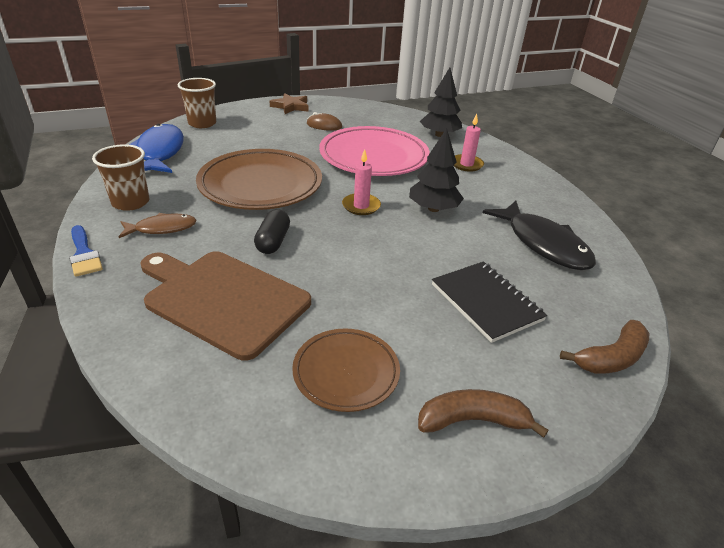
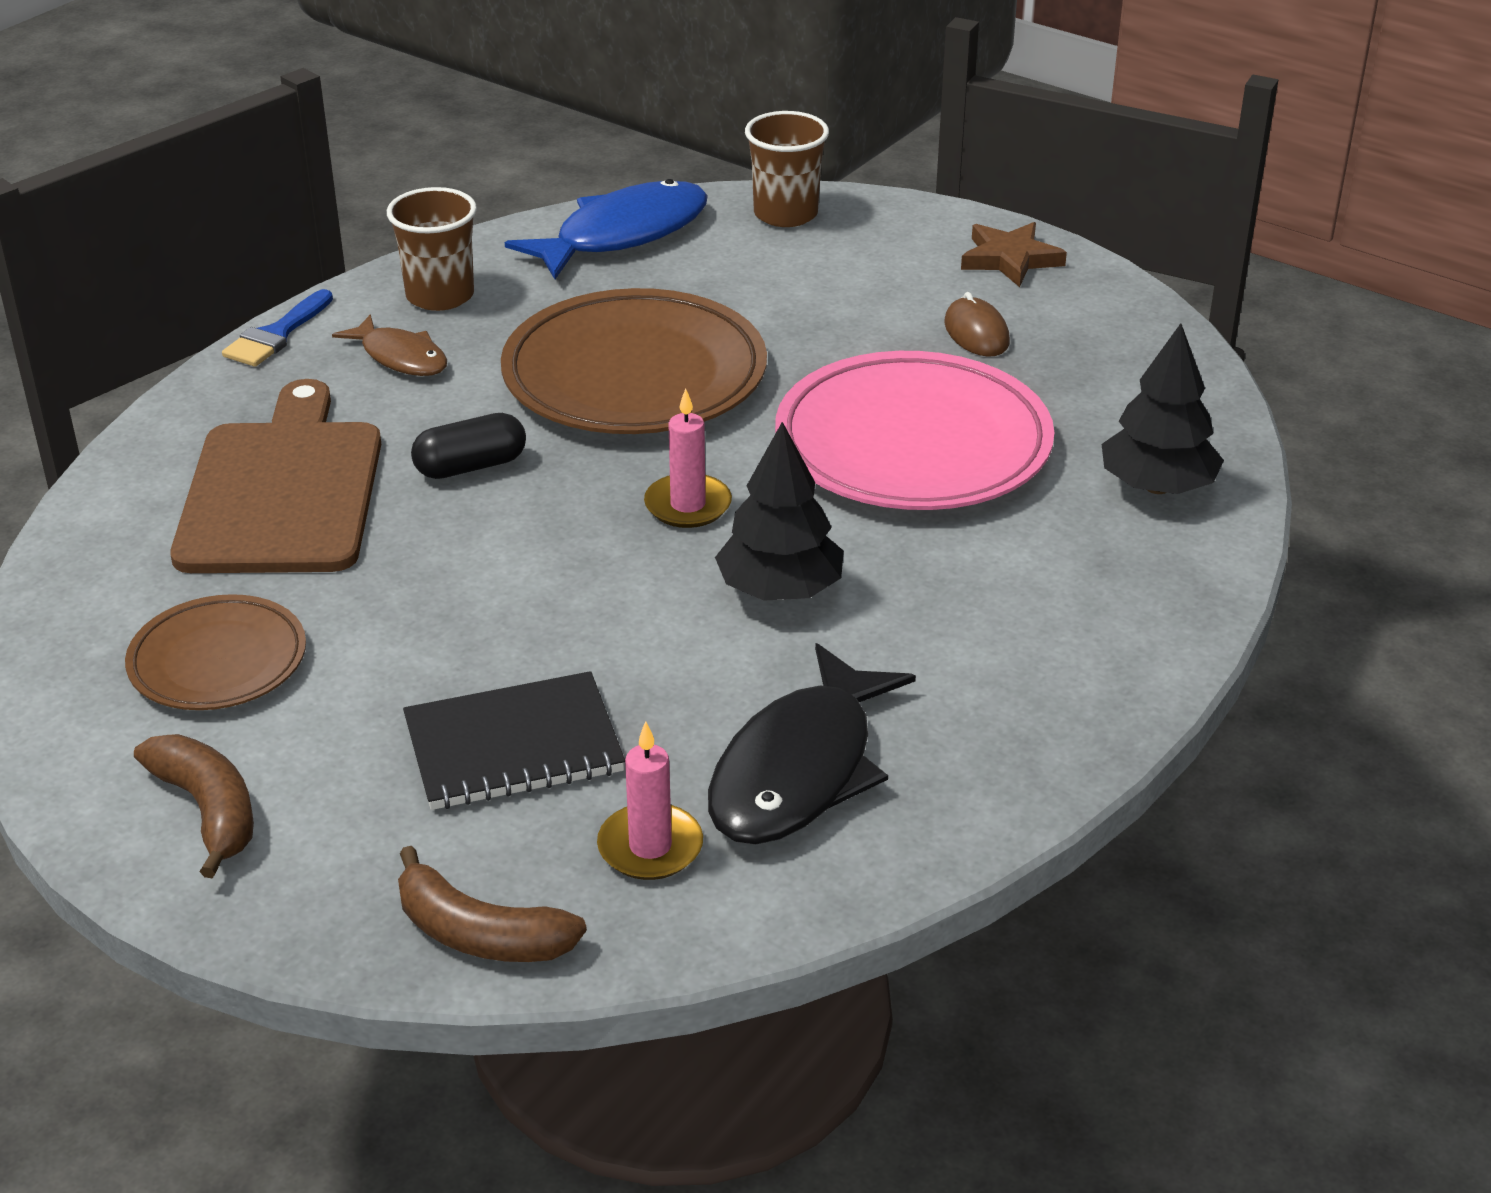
camera: 60 degrees right, 0 degrees up
(466, 164) = (1045, 571): pink candle -> pink candle (650, 847)
(486, 302) = (513, 746): black notebook -> black notebook turned 45 degrees clockwise

